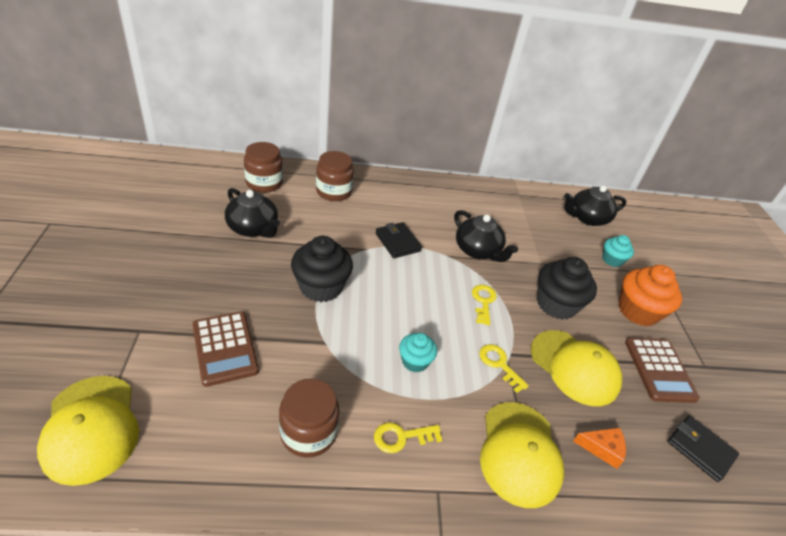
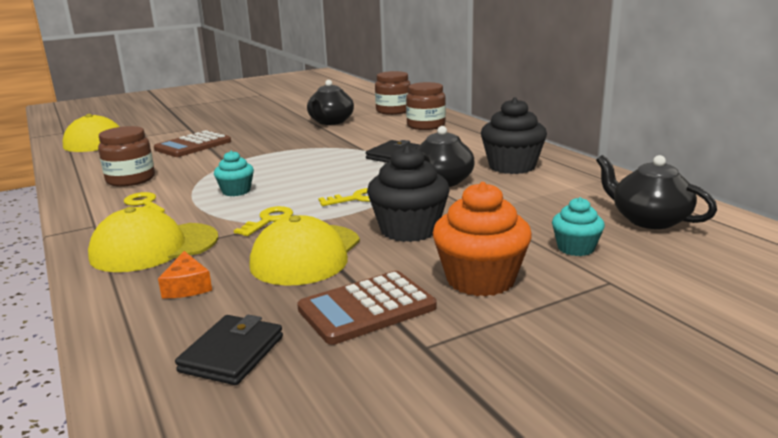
camera: 70 degrees right, 20 degrees down
(321, 287) = (290, 149): black cupcake -> black cupcake (512, 166)

